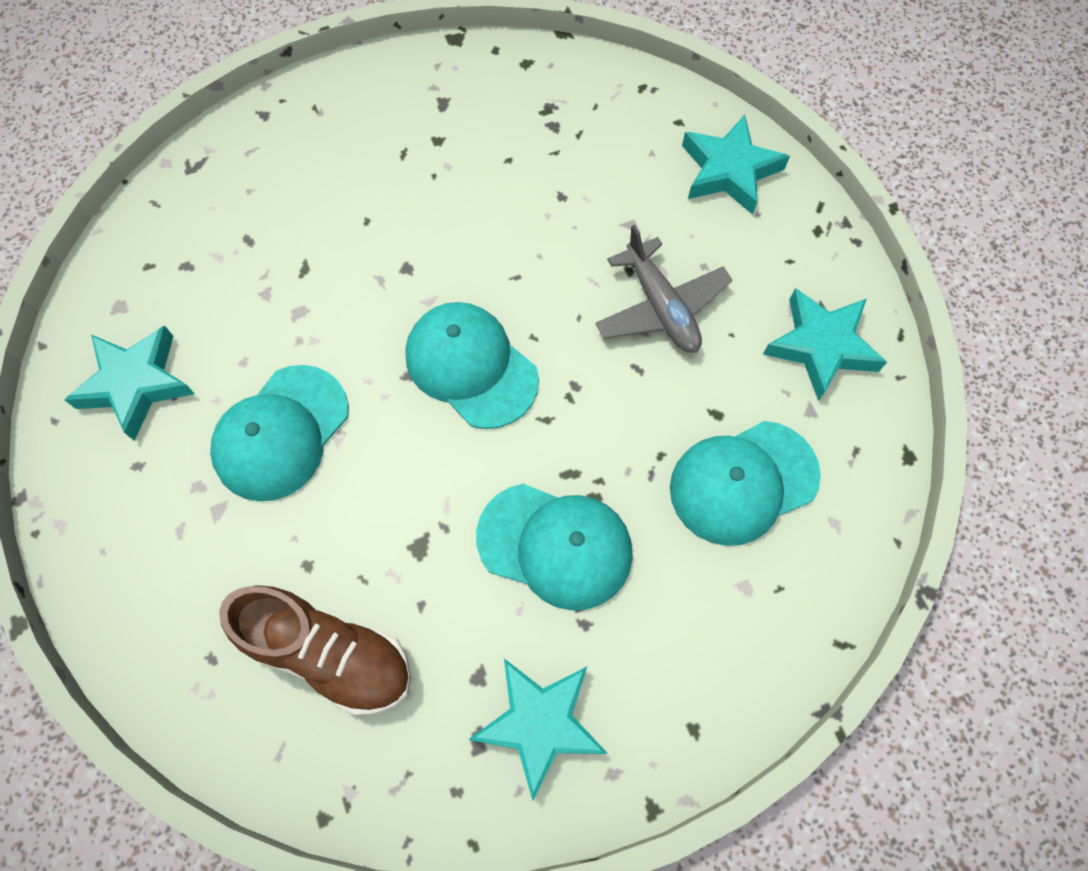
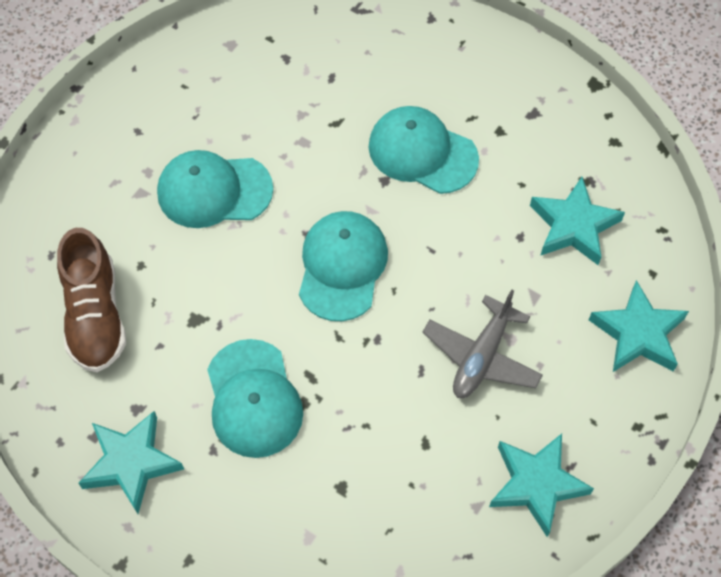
camera: 55 degrees right, 5 degrees down
(136, 384) = (188, 91): turquoise star -> turquoise star (573, 226)
(743, 482) = (385, 491): turquoise cap -> turquoise cap (422, 152)

